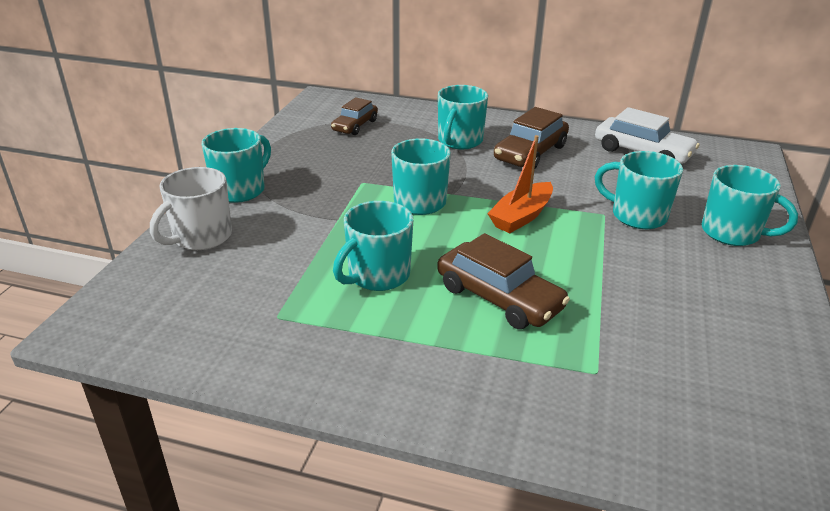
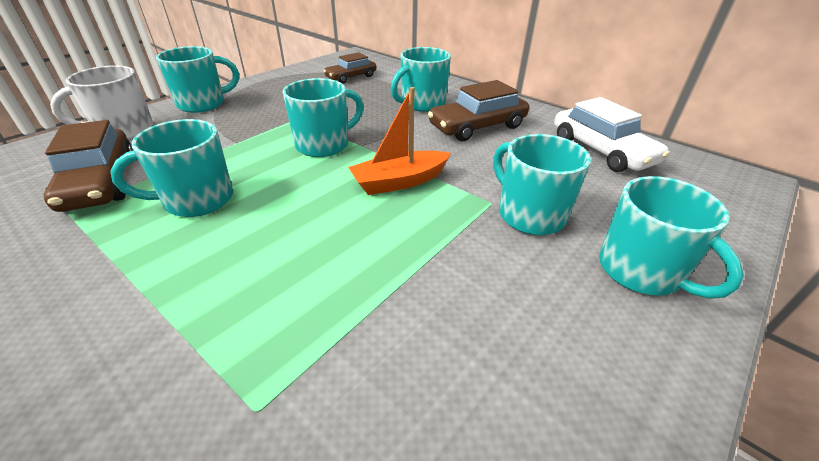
camera: 25 degrees right, 5 degrees up
(499, 298) = (272, 260): brown car -> brown car (100, 182)

